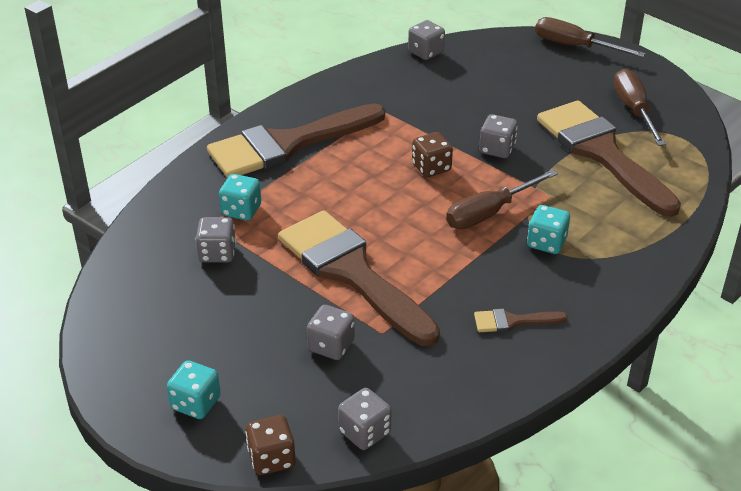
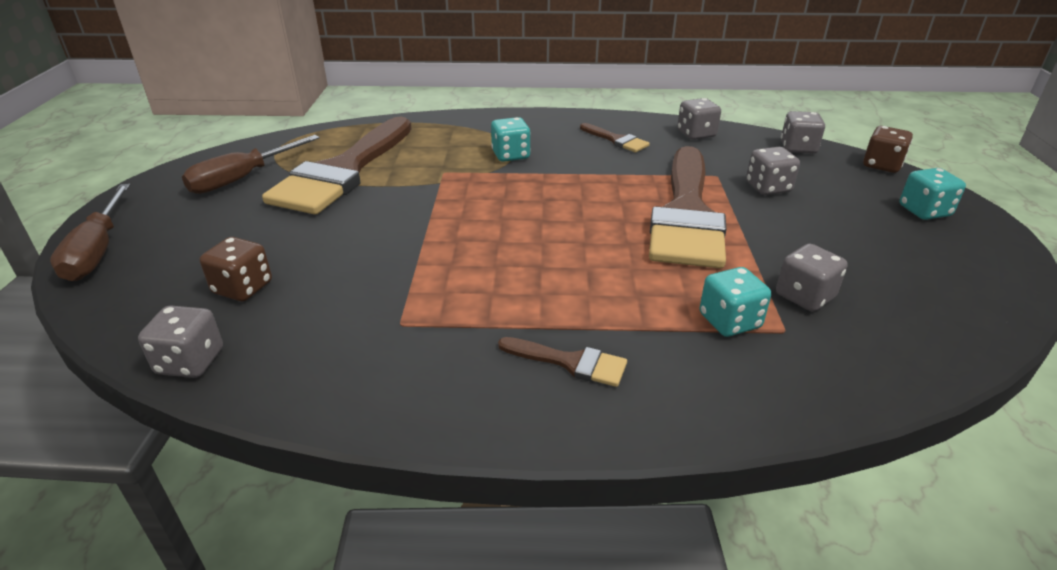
camera: 130 degrees left, 5 degrees down
(287, 144) = (570, 362): brown brush -> brown brush, size x0.41
(431, 167) = (478, 240): brown dice -> brown dice (243, 288)
(489, 213) = (507, 188): brown screwdriver -> none
(497, 149) = (398, 219): grey dice -> grey dice (696, 134)

